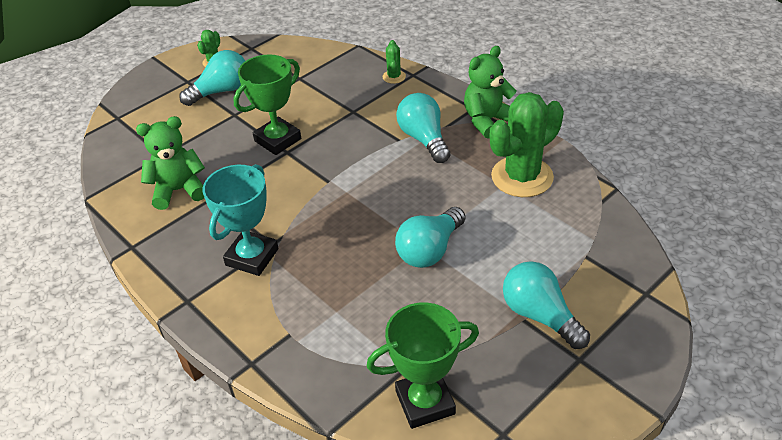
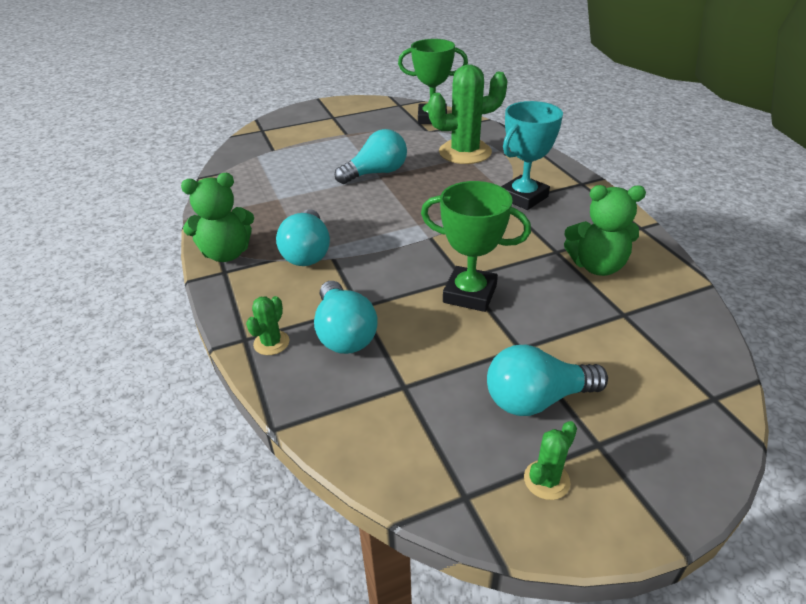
camera: 160 degrees left, 5 degrees down
(277, 140) = (470, 294): green trophy -> green trophy turned 45 degrees clockwise
(522, 177) = (256, 200): green cactus -> green cactus (465, 152)
(539, 315) = (335, 133): turquoise light bulb -> turquoise light bulb (344, 333)

